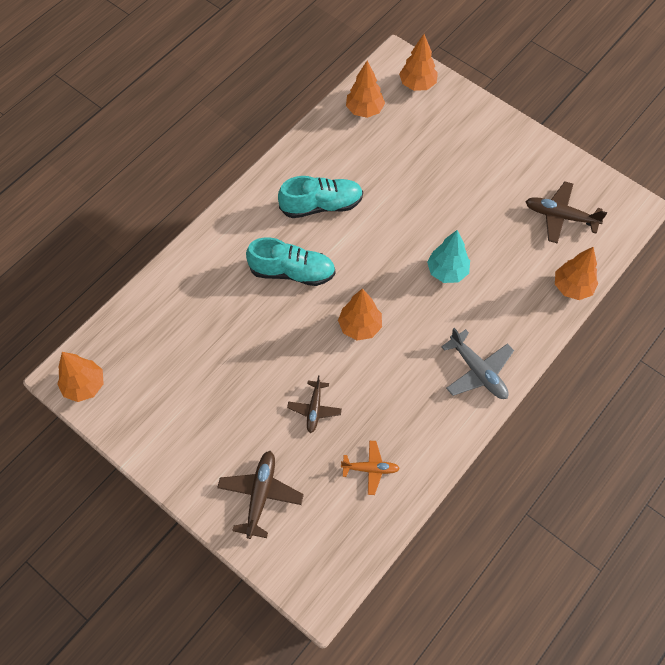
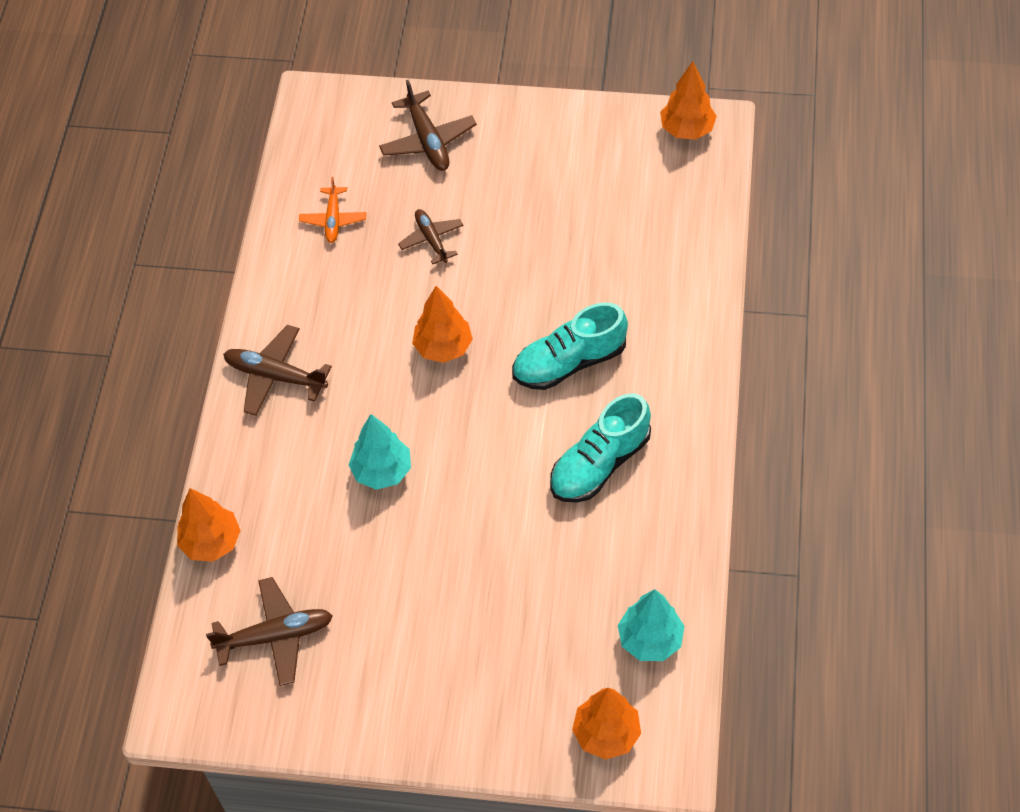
camera: 150 degrees right, 5 degrees down
(364, 110) = (650, 640): orange tree -> turquoise tree
(370, 469) = (333, 220): orange plane -> orange plane turned 60 degrees counterclockwise
(478, 371) = (275, 376): grey plane -> brown plane

